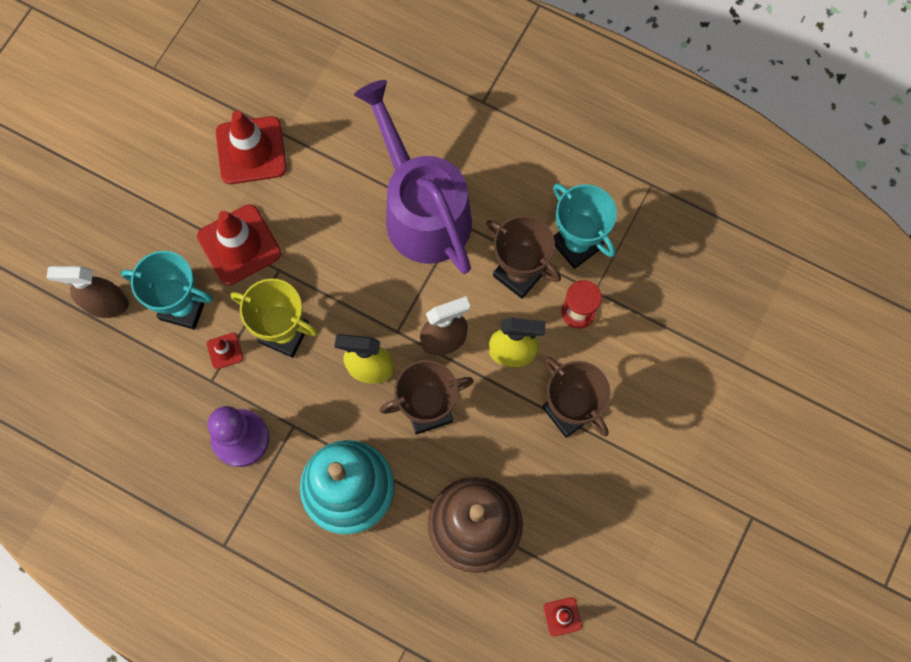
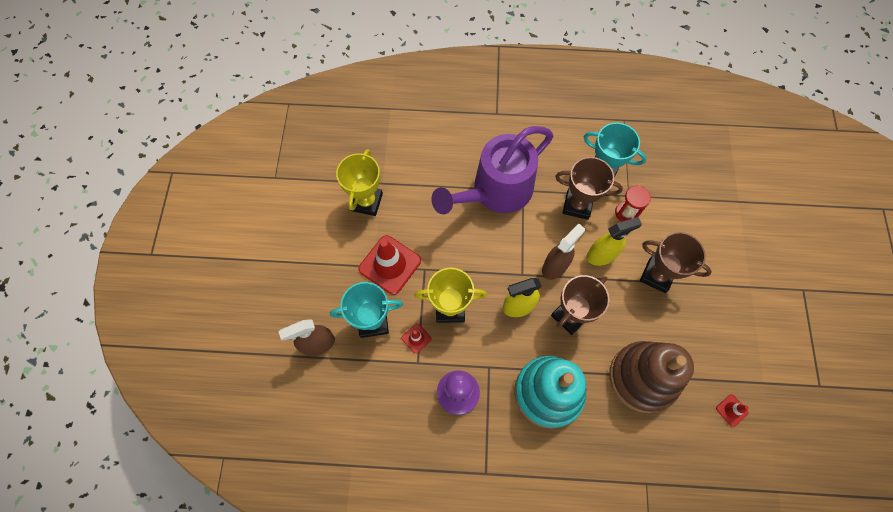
camera: 25 degrees left, 5 degrees down
(251, 150) = (366, 202): red traffic cone -> yellow trophy
(421, 209) = (495, 192): purple watering can -> purple watering can turned 75 degrees counterclockwise

